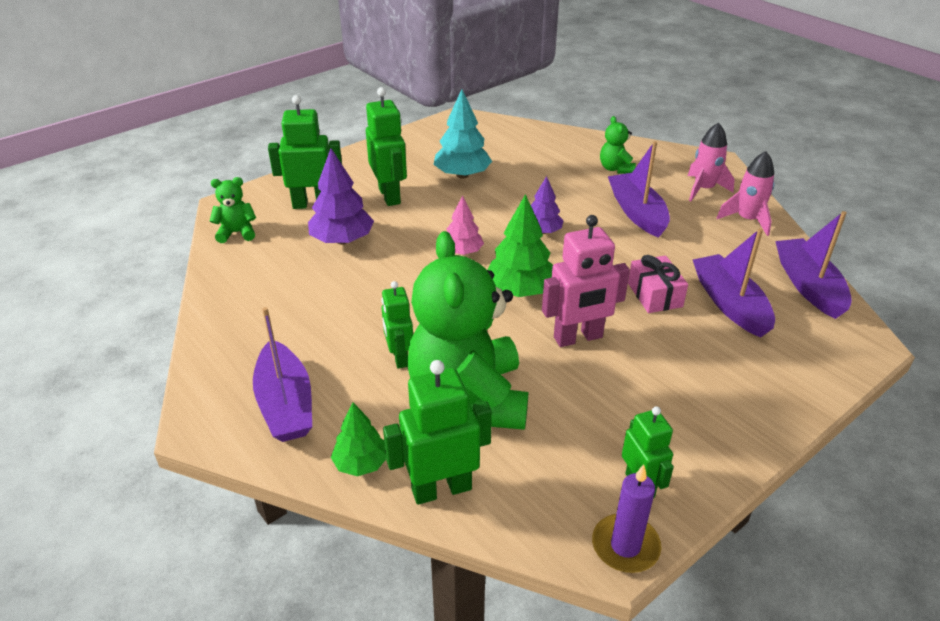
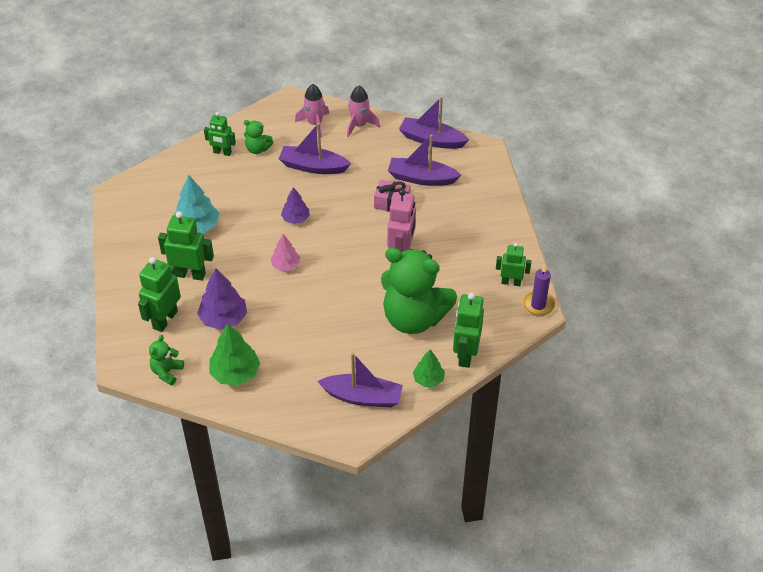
camera: 60 degrees left, 10 degrees up
(399, 357) = (361, 334): green robot -> green robot (222, 152)
(520, 290) = (343, 256): green tree -> green tree (235, 373)

